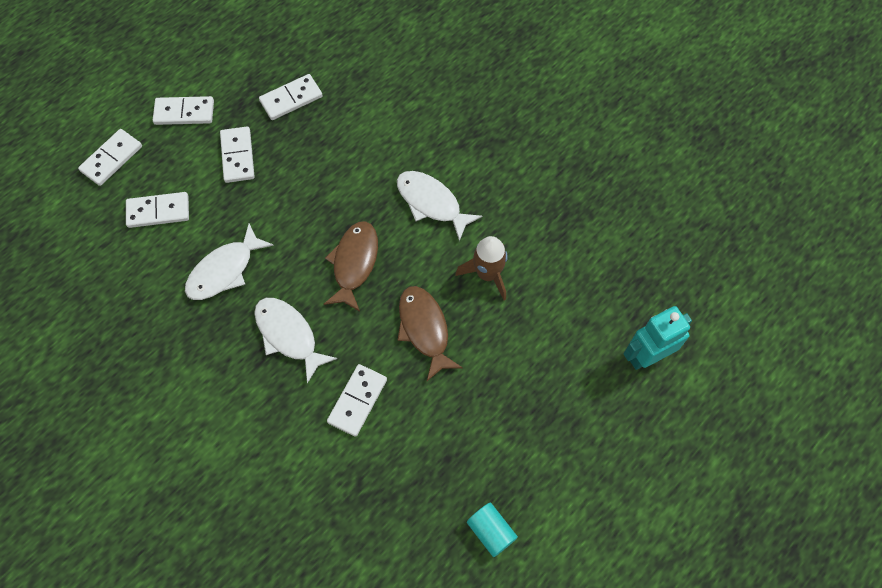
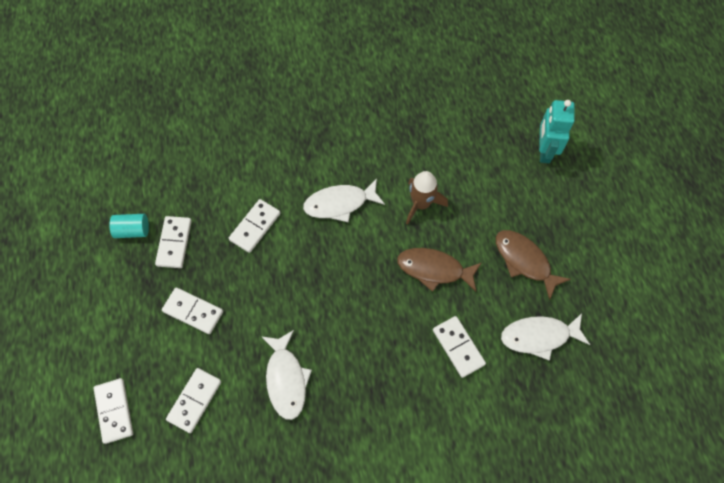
camera: 55 degrees left, 0 degrees up
(184, 112) = (118, 328): white domino -> white domino (255, 227)
(288, 335) = (374, 364): white fish -> white fish (539, 336)
(354, 263) = (349, 283): brown fish -> brown fish (524, 261)
(491, 531) = (605, 319): turquoise cylinder -> turquoise cylinder (133, 230)

